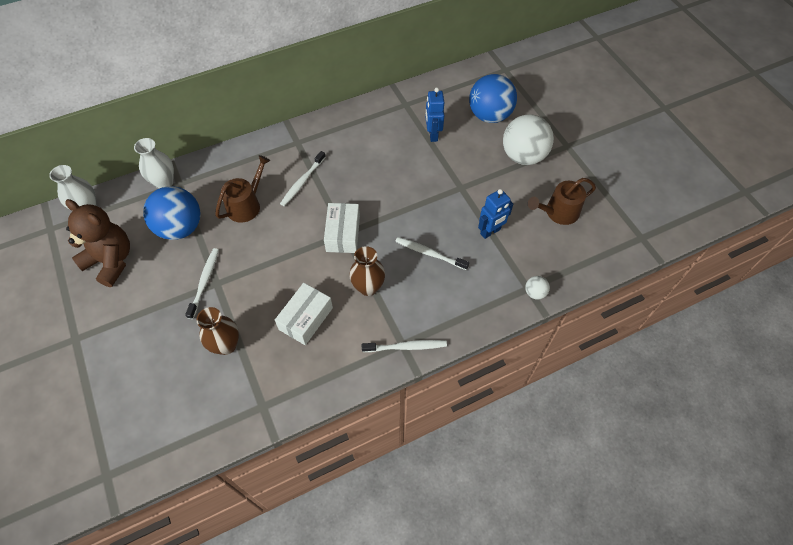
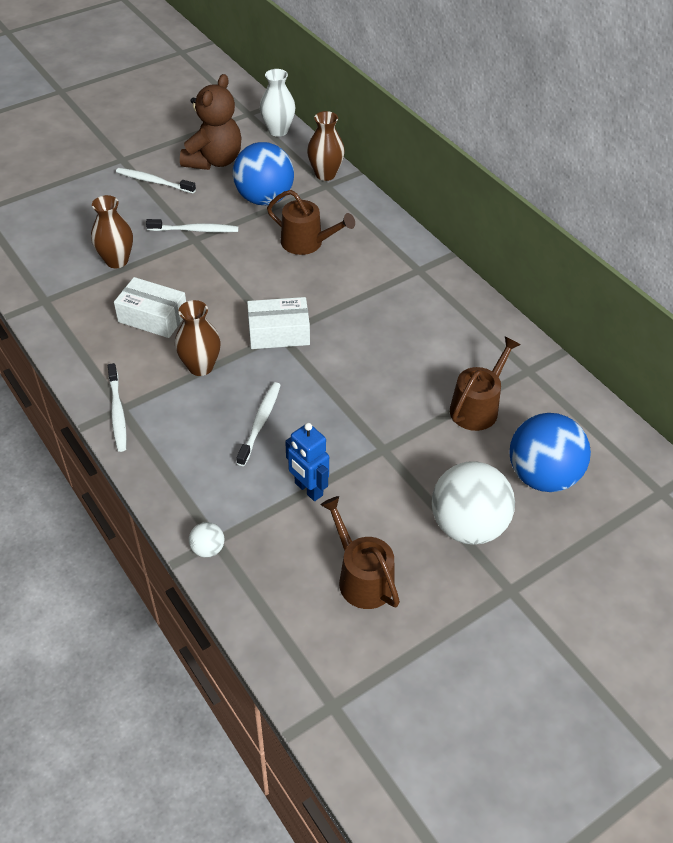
camera: 80 degrees right, 10 degrees down
(164, 182) = (325, 174): white vase -> brown vase
(302, 182) = (353, 284): white toothbrush -> white toothbrush (153, 181)
(432, 135) = (477, 407): blue robot -> brown watering can

